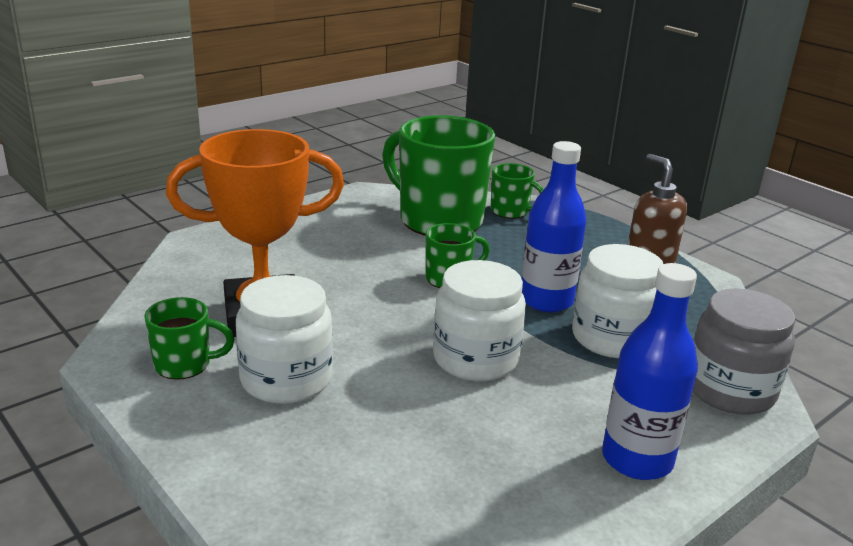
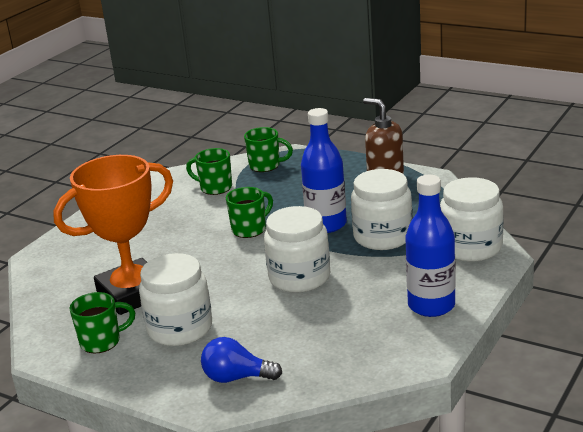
camera: 15 degrees left, 0 degrees up
(310, 476) = (236, 378): none -> blue light bulb
(438, 220) = (215, 188): green mug -> green mug, size x0.47
(730, 390) = (471, 247): grey jar -> white jar

